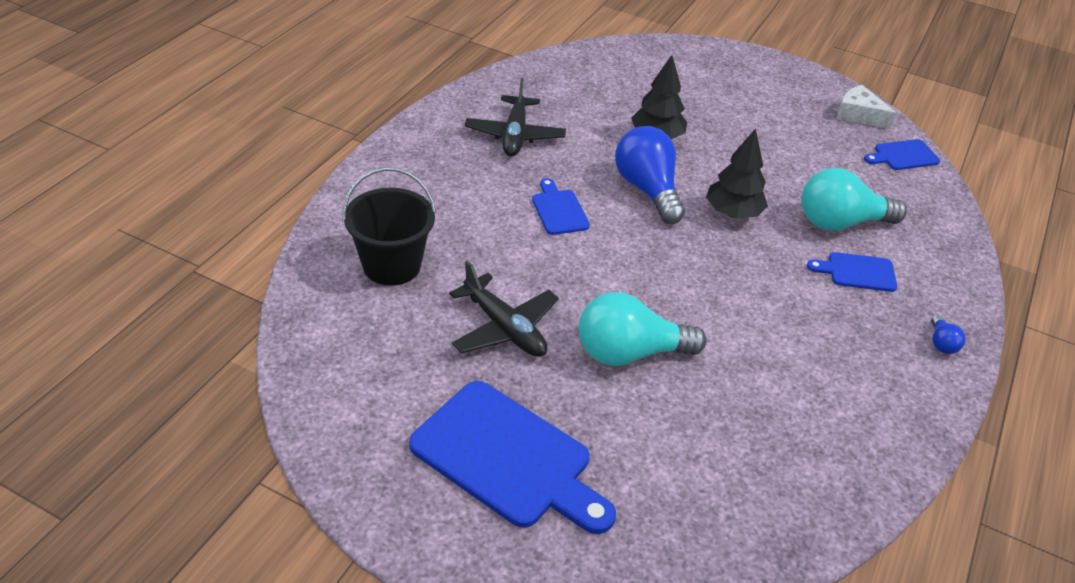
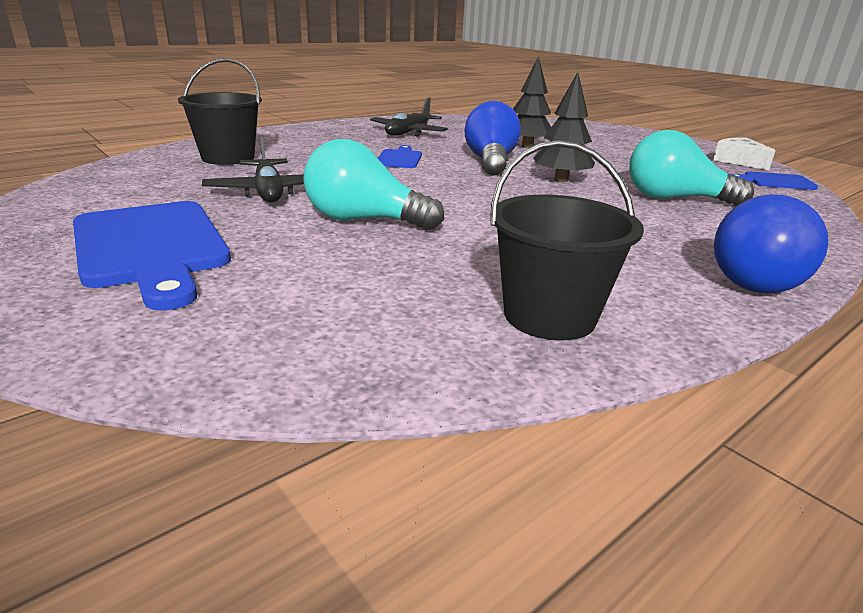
camera: 25 degrees right, 15 degrees down
(844, 441) = (549, 316): none -> black bucket
(857, 272) = (671, 223): blue cutting board -> none
(941, 343) = (752, 278): blue light bulb -> blue light bulb, size x2.30

